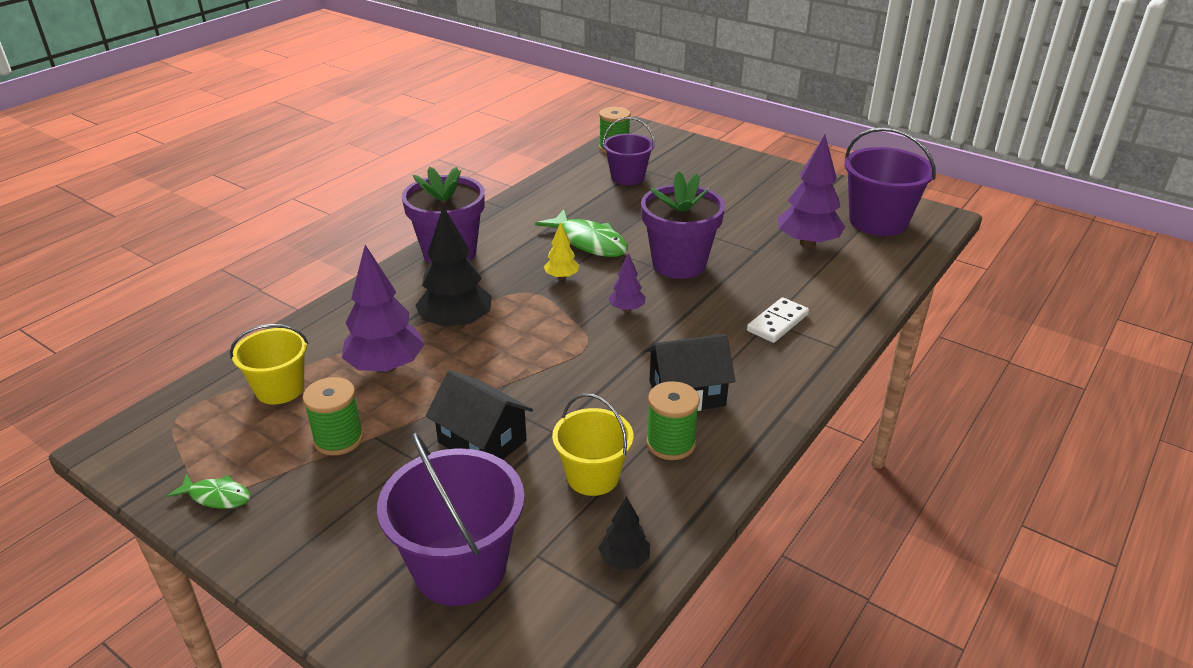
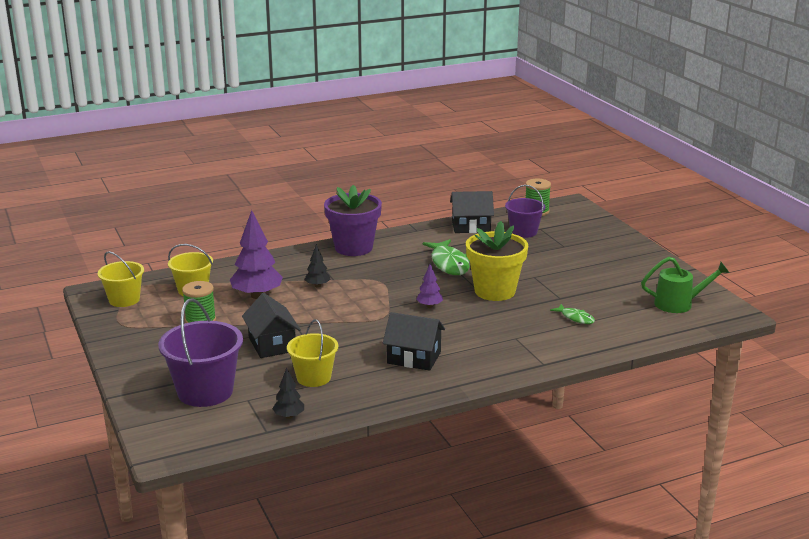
camera: 30 degrees right, 10 degrees down
(179, 443) = (124, 300): none -> yellow bucket
(217, 496) = (122, 327): green fish -> green fish (575, 318)
(456, 324) = (317, 286): black tree -> black tree, size x0.51
(562, 186) = (471, 226): none -> black house
(562, 277) = (408, 278): yellow tree -> none
(670, 443) = (375, 377): green spool -> none
(679, 264) = (495, 291): purple flower pot -> yellow flower pot
(777, 323) = (520, 340): white domino -> none
(807, 243) = (604, 303): purple tree -> none
(878, 221) = (679, 304): purple bucket -> green watering can

